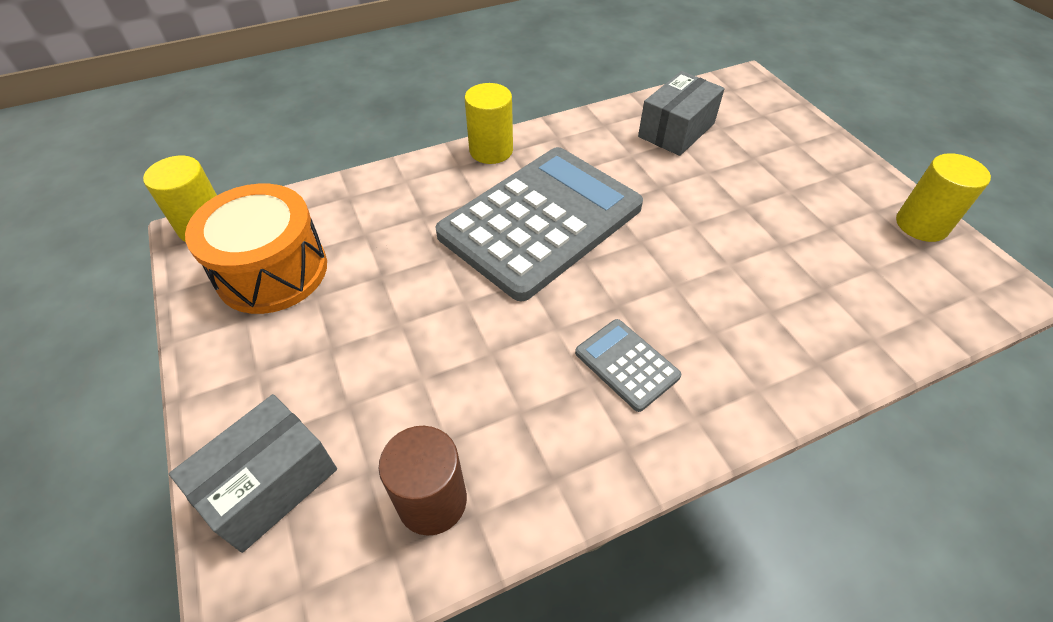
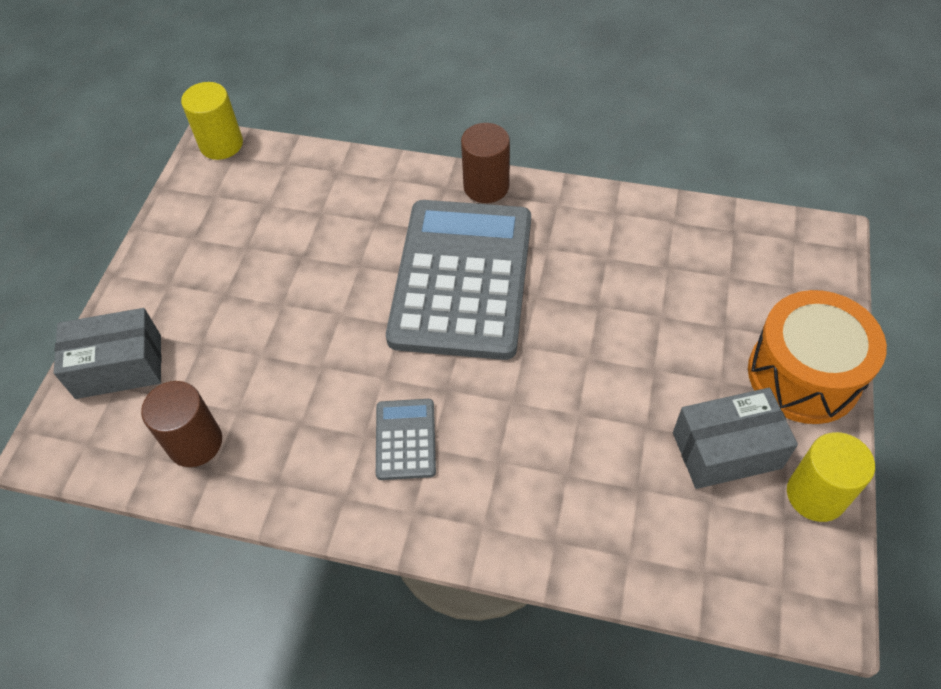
camera: 40 degrees right, 5 degrees up
(272, 271) = (236, 209): orange drum -> orange drum (803, 375)
(491, 150) = (486, 186): yellow cylinder -> brown cylinder
(540, 221) = (461, 279): grey calculator -> grey calculator turned 75 degrees counterclockwise
(676, 130) = (679, 255): grey box -> grey box (726, 450)

